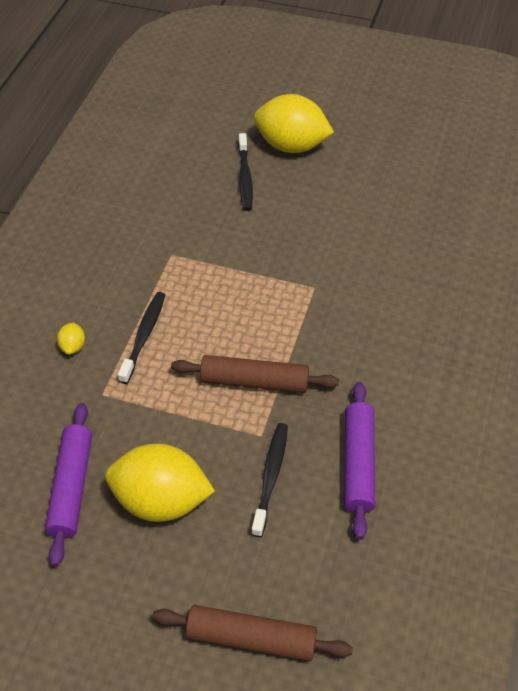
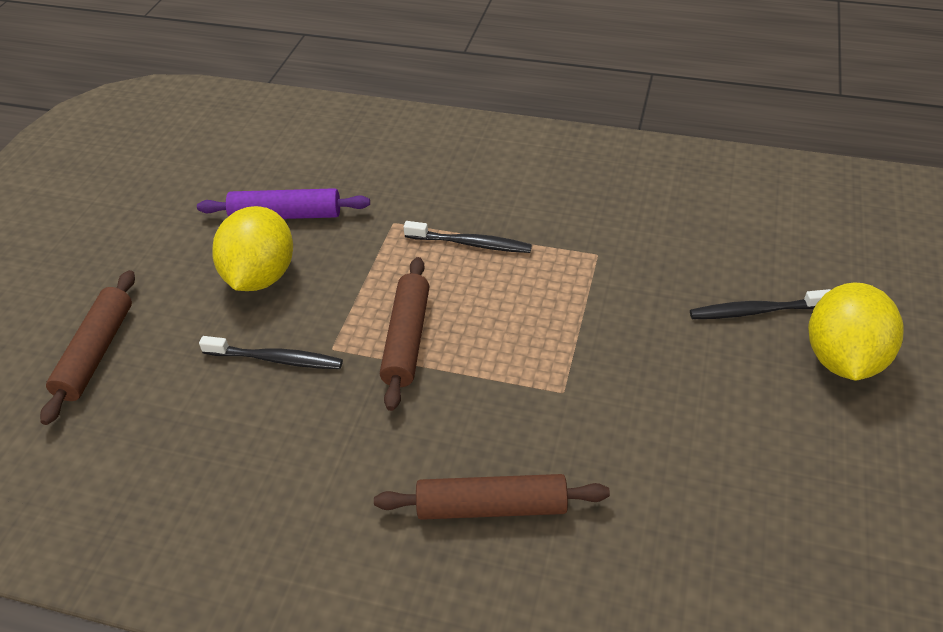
camera: 90 degrees right, 5 degrees down
(73, 346) = (454, 195): yellow lemon -> none
(358, 464) = (282, 440): purple rolling pin -> none
(413, 332) = (491, 507): none -> brown rolling pin

